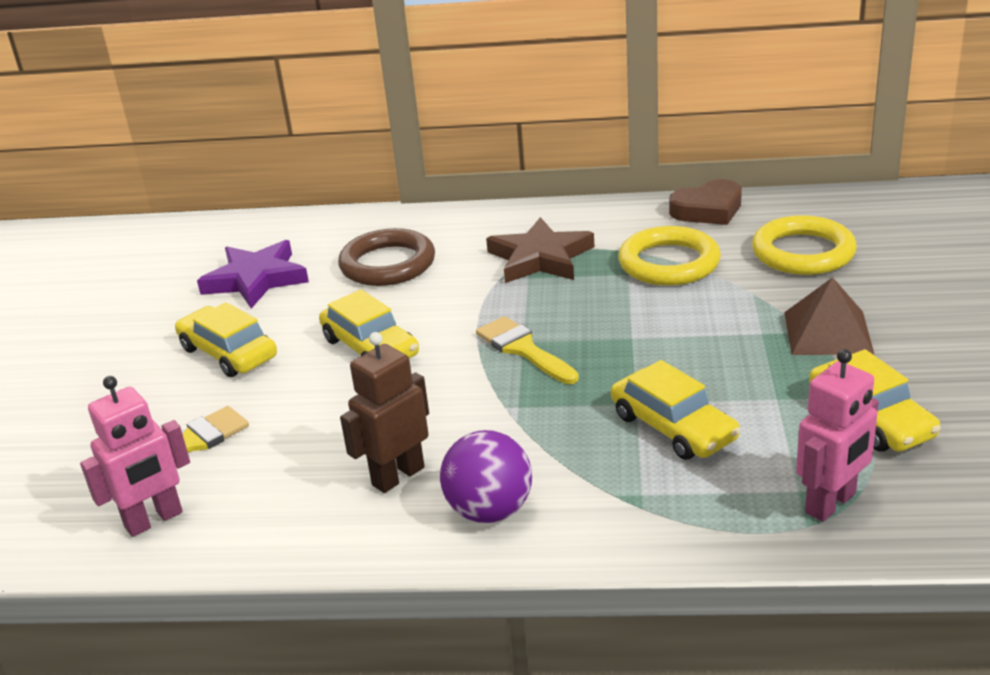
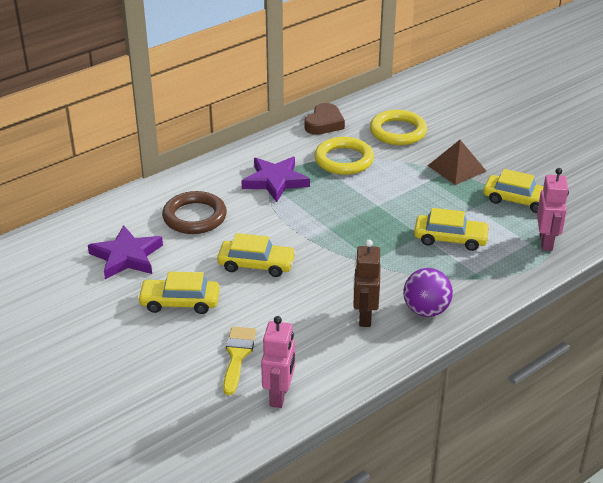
camera: 45 degrees left, 5 degrees up
(523, 349) = (335, 232): yellow brush -> none
(540, 258) = (275, 181): brown star -> purple star

